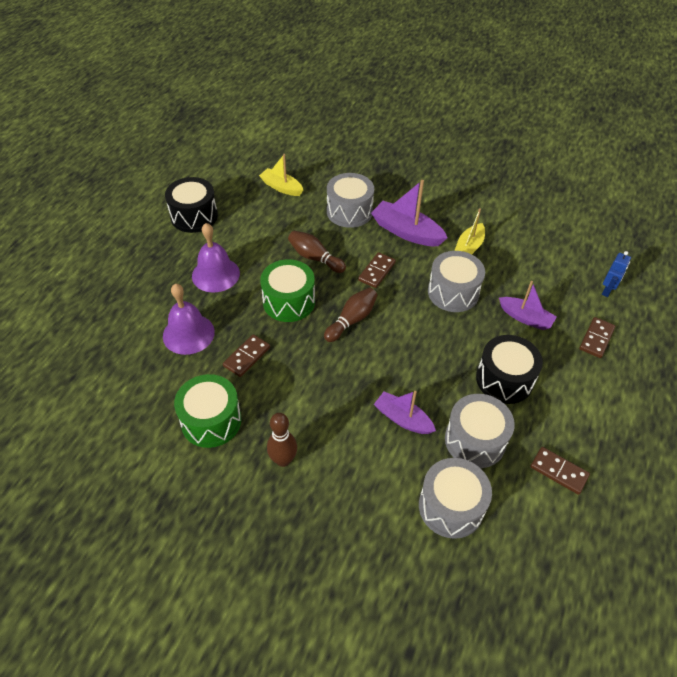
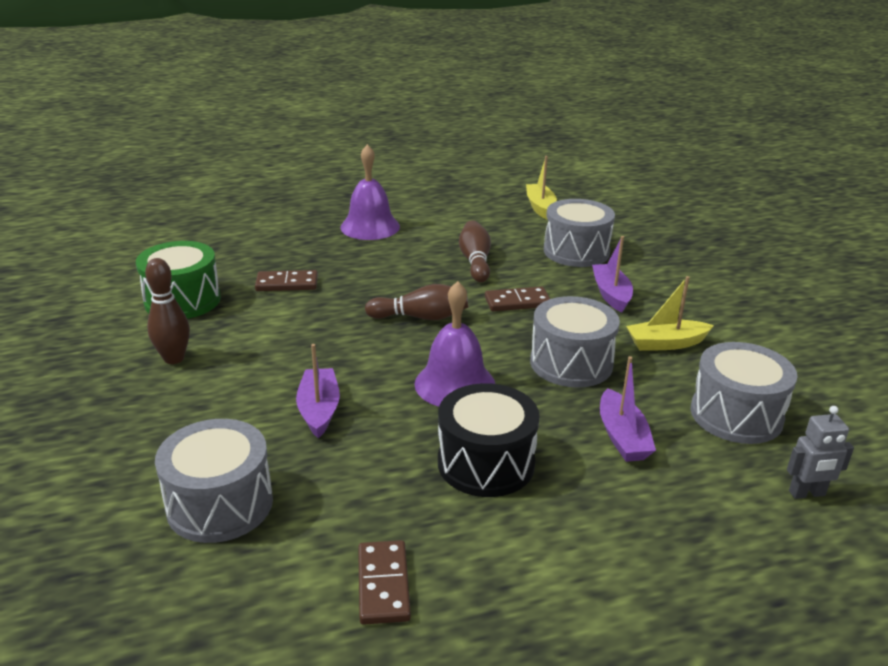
camera: 50 degrees right, 20 degrees down
(188, 334) = (277, 246): purple bell -> purple bell (455, 384)
(194, 216) = (426, 188): black drum -> none
(289, 302) = (392, 274): green drum -> none
(406, 232) = (611, 294): purple boat -> purple boat, size x0.66
(475, 440) = (350, 480): grey drum -> grey drum (736, 415)
(596, 339) = (691, 521): brown domino -> none
(607, 291) = (807, 493): blue robot -> grey robot

